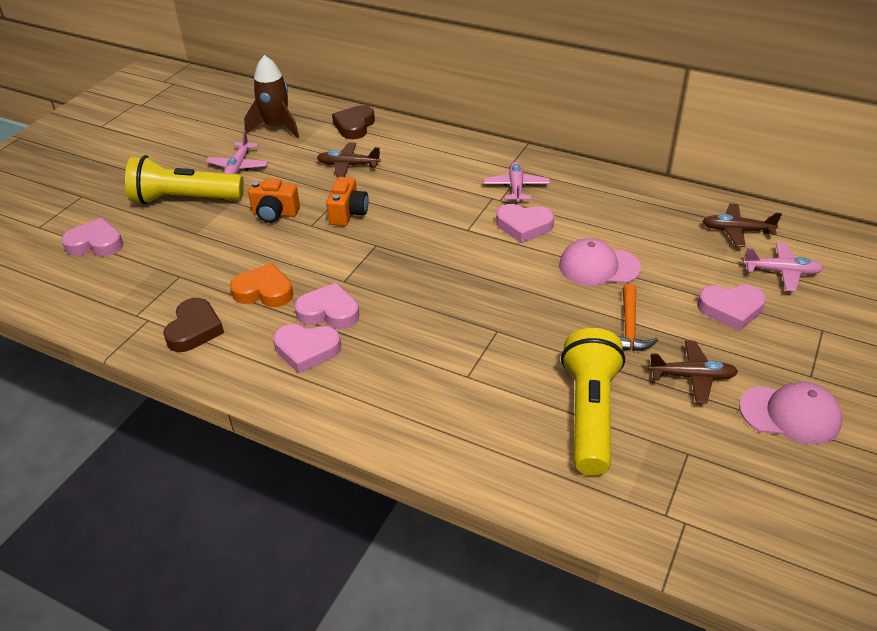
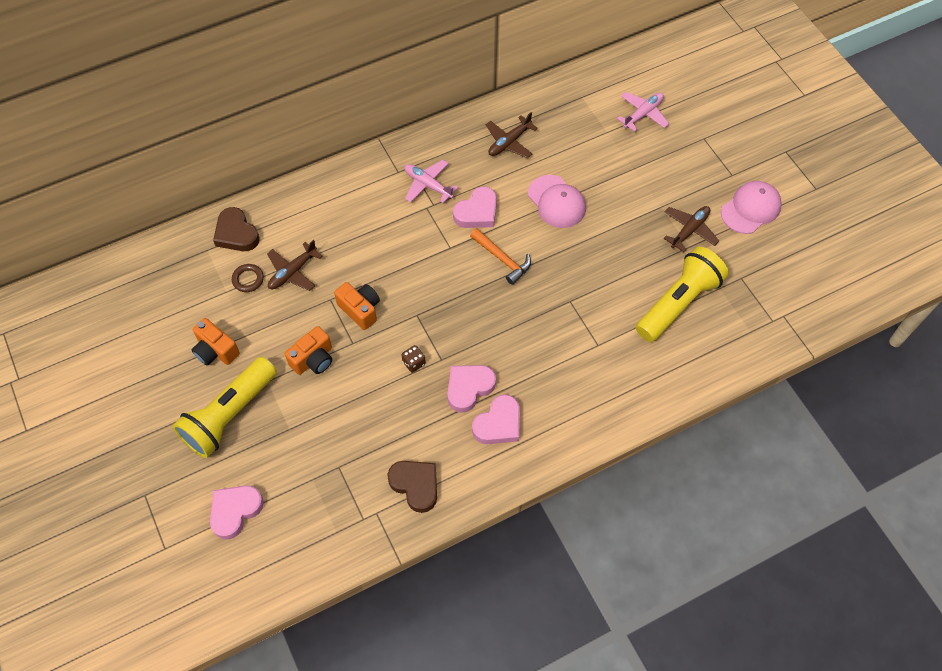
camera: 55 degrees left, 20 degrees up
(238, 166) = (216, 351): pink plane -> orange camera
(264, 291) = (409, 417): orange heart -> none
(276, 127) = (178, 290): brown rocket -> none
(318, 150) = (248, 279): none -> brown ring
(324, 267) = (414, 363): none -> brown dice
(589, 414) = (678, 303): yellow flashlight -> yellow flashlight turned 90 degrees clockwise
(598, 266) = (556, 202): pink cap -> pink cap turned 75 degrees counterclockwise
(629, 327) = (625, 229): orange hammer -> orange hammer (502, 259)
(731, 309) = (652, 166): pink heart -> none
(736, 230) = (587, 102): brown plane -> brown plane (509, 142)

